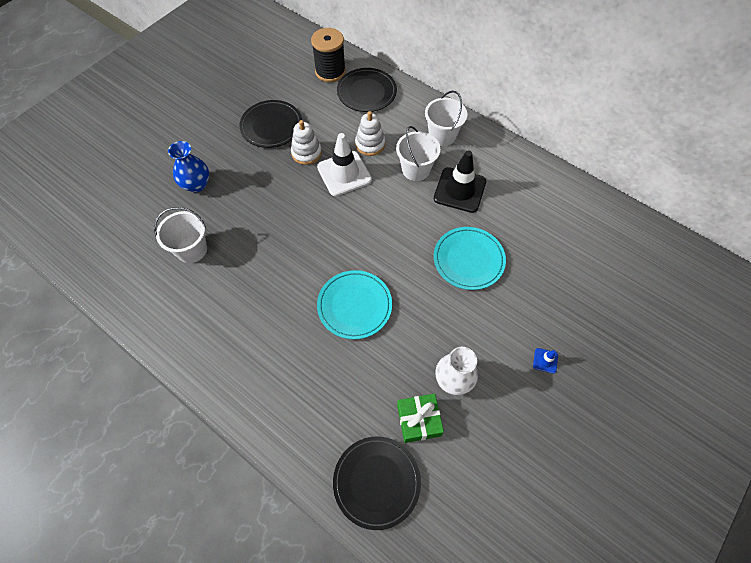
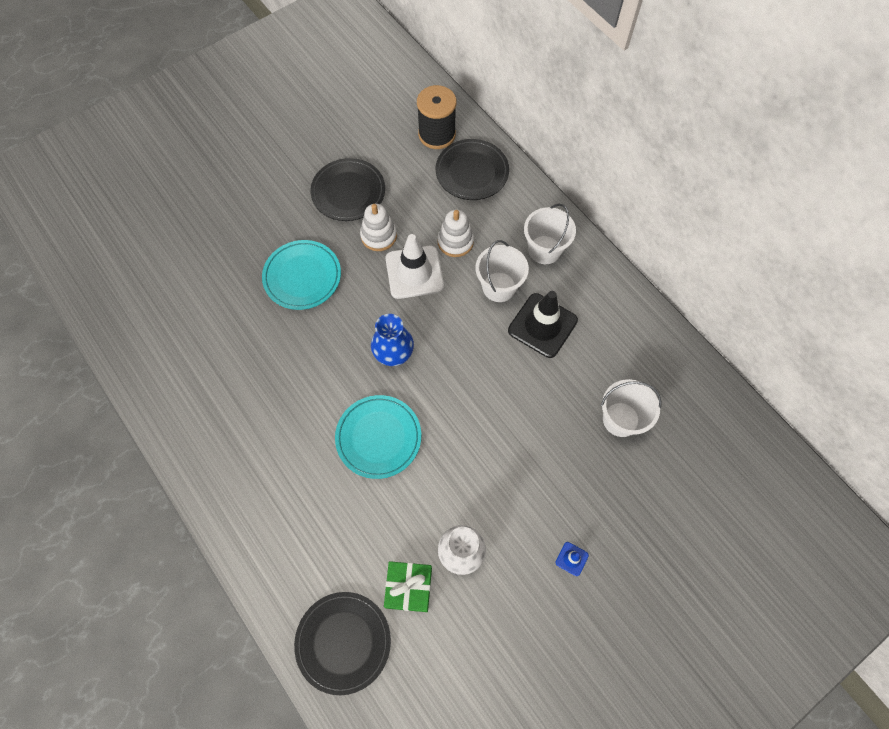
camera: 15 degrees right, 5 degrees up
(191, 249) = (220, 325): white bucket -> white bucket (620, 419)
(196, 184) = (245, 247): blue vase -> blue vase (393, 353)
(468, 260) = (524, 415): turquoise plate -> turquoise plate (302, 277)

